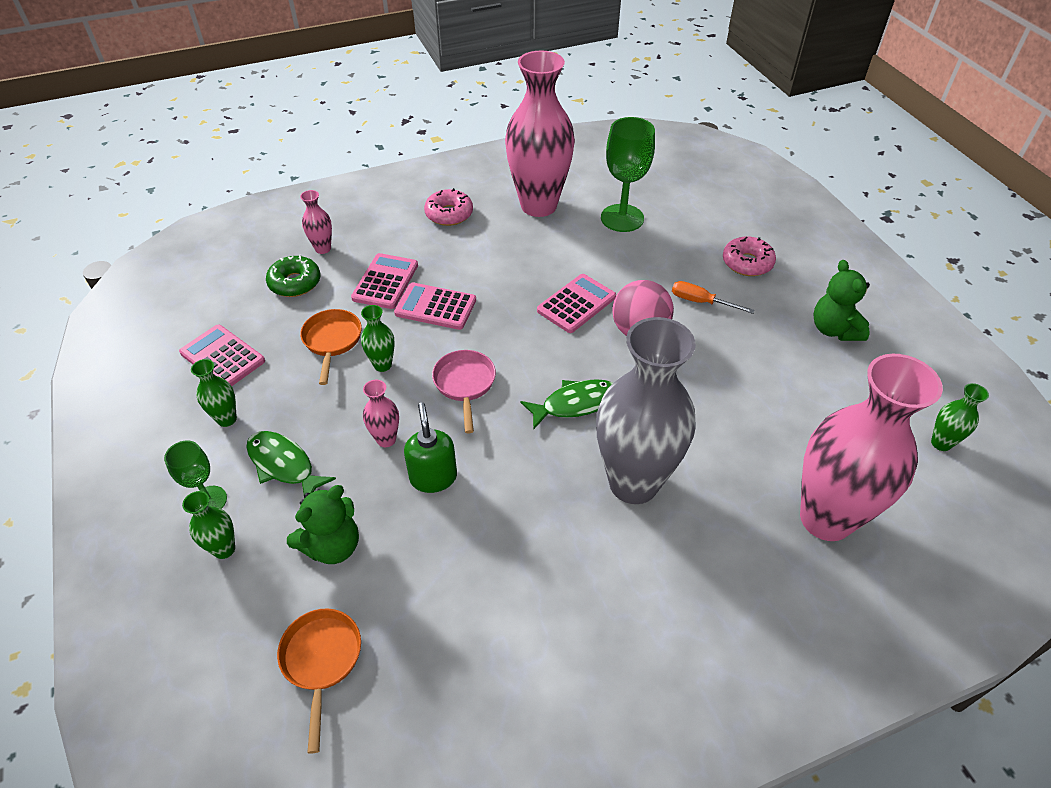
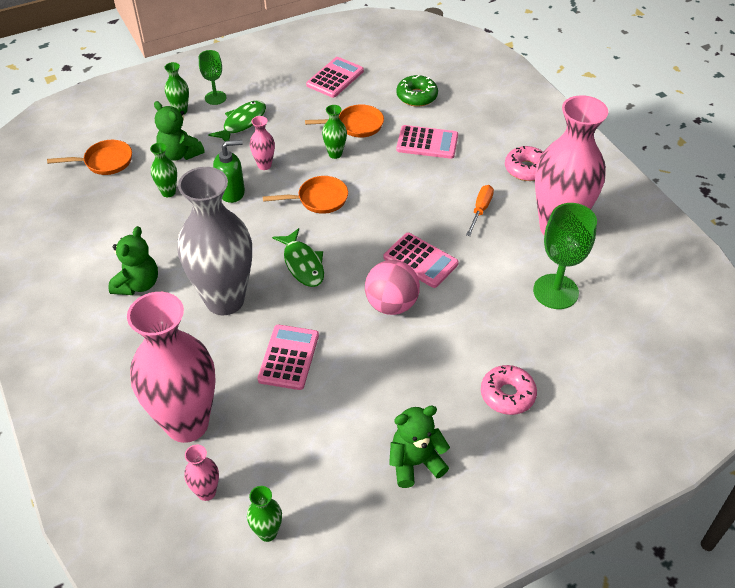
camera: 85 degrees right, 0 degrees up
(227, 419) = (280, 91): green vase -> green vase (168, 192)
(323, 249) = (460, 103): pink vase -> pink vase (206, 492)
(435, 307) = (402, 174): pink calculator -> pink calculator (289, 357)
(465, 384) = (318, 199): pink pan -> orange pan
(604, 588) = (138, 284): none -> green teddy bear
(701, 302) = (438, 352): orange screwdriver -> orange screwdriver (480, 210)

